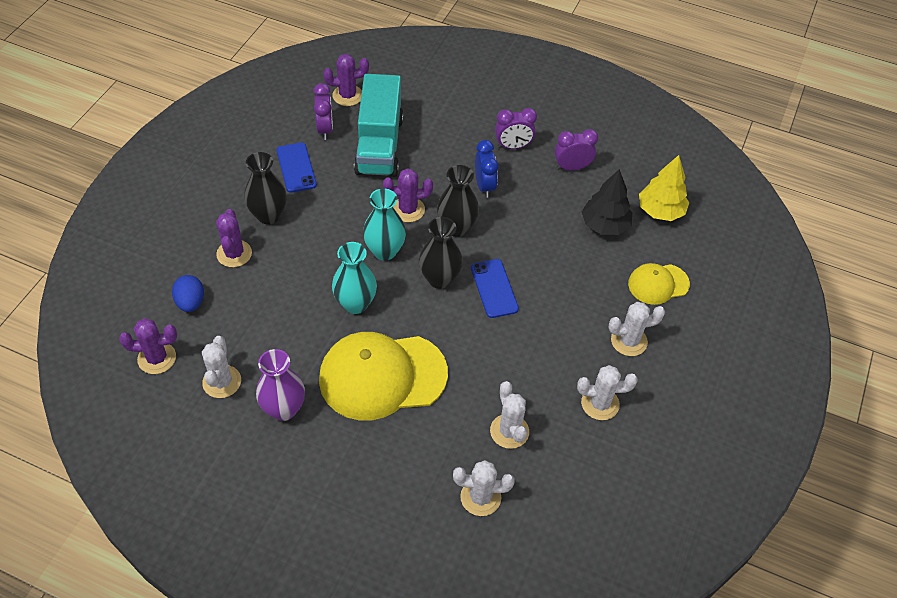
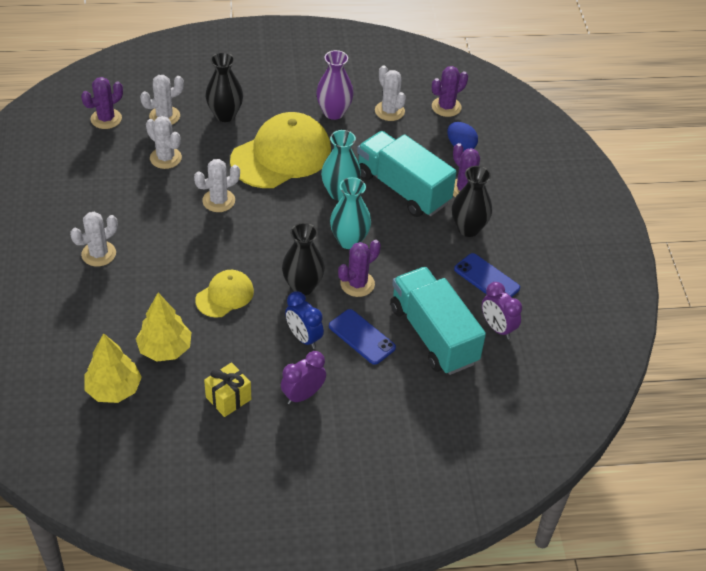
camera: 150 degrees right, 5 degrees down
(291, 281) = (403, 189): none -> turquoise truck
(347, 95) = (510, 376): purple cactus -> purple cactus (106, 119)
(439, 279) = (287, 238): black vase -> black vase (225, 115)
(494, 288) = (236, 249): blue phone -> blue phone (361, 337)
(572, 167) = (228, 398): purple clock -> yellow gift
(600, 403) = (104, 200): white cactus -> white cactus (218, 201)
(604, 225) = (165, 349): black tree -> yellow tree
(658, 284) = (90, 313): yellow cap -> yellow cap (225, 295)

